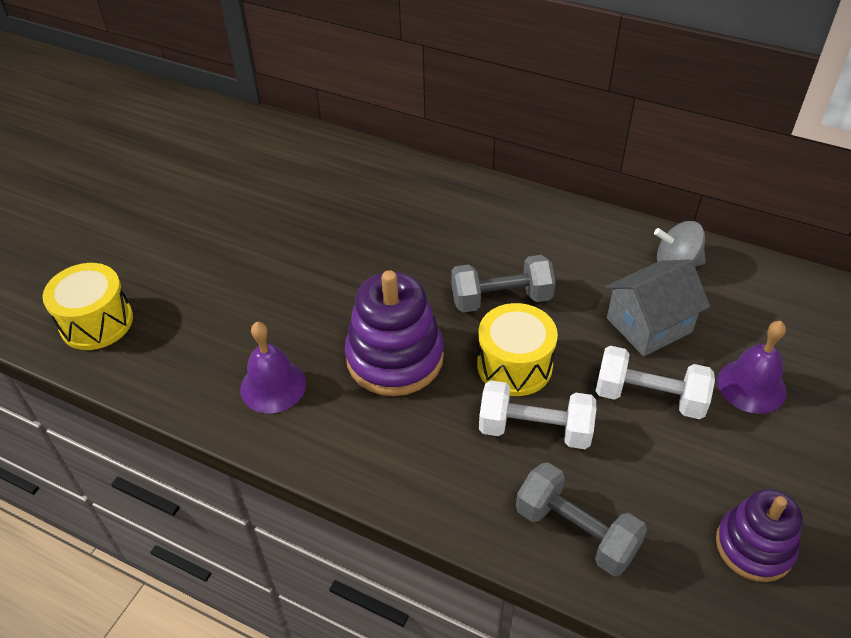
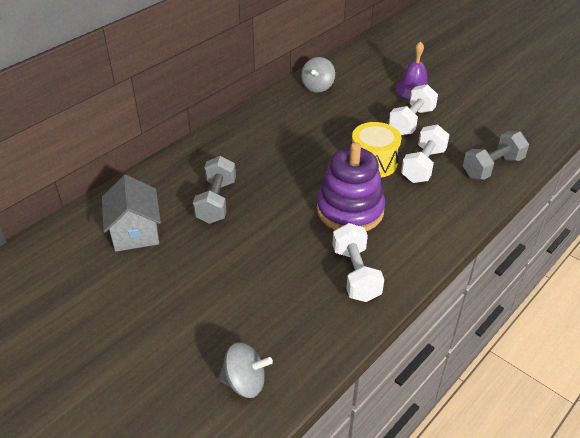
camera: 75 degrees left, 5 degrees down
(96, 322) = (245, 382): yellow drum -> grey spinning top
(273, 386) = (355, 274): purple bell -> white dumbbell
(501, 299) = (317, 155): grey dumbbell -> grey dumbbell (216, 201)
(649, 325) = (360, 108): grey house -> grey house (135, 232)
(754, 546) = (507, 116): purple stacking toy -> none

